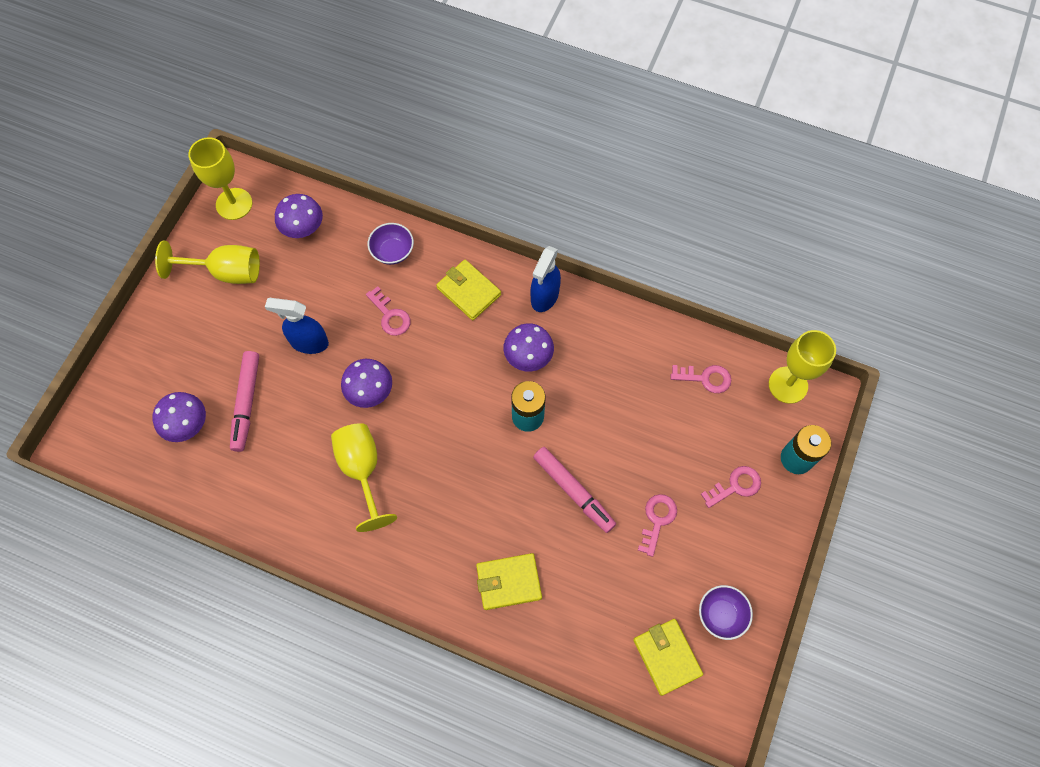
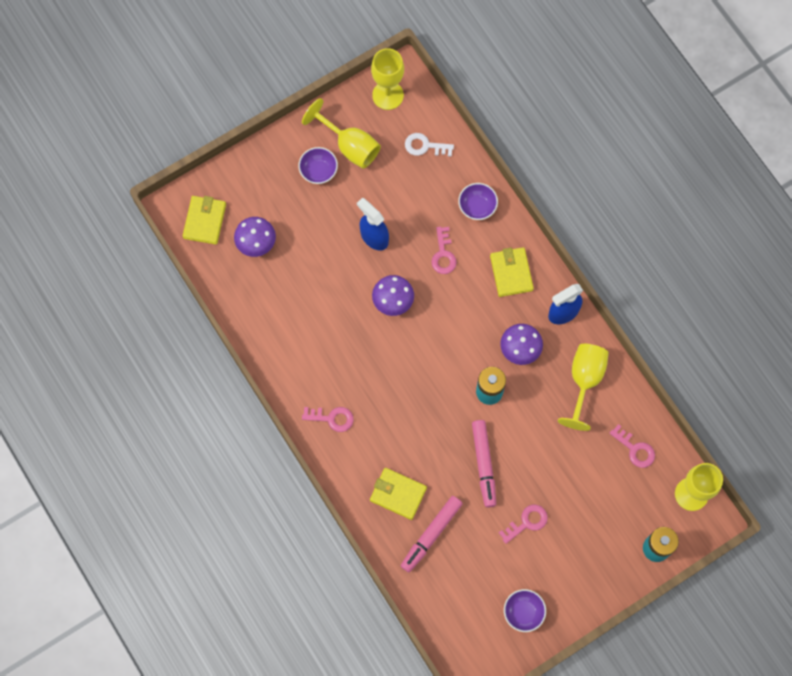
camera: 35 degrees right, 5 degrees up
(209, 314) = (318, 171): none -> purple bowl
(246, 403) = (304, 254): pink marker -> pink marker (431, 535)
(303, 228) = (425, 146): purple mushroom -> white key
(362, 470) = (352, 353): yellow goblet -> yellow goblet (584, 381)
(667, 657) = (467, 613): yellow wallet -> yellow wallet (205, 221)
(735, 486) = (598, 537): pink key -> pink key (331, 418)

